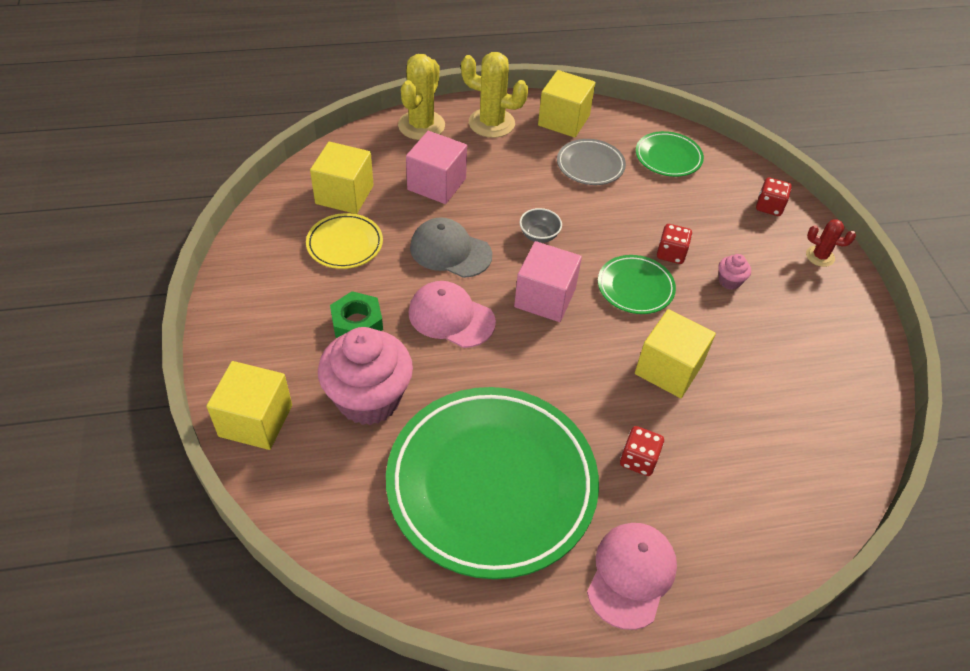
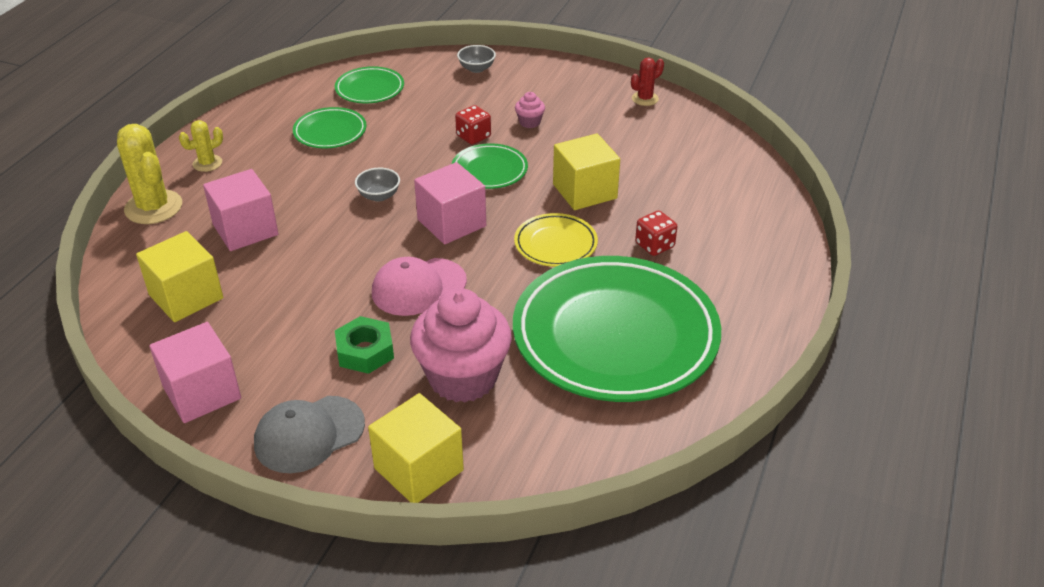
camera: 55 degrees left, 10 degrees down
(258, 256) = (202, 392): none -> pink cube
(345, 244) = (255, 322): yellow plate -> yellow plate (555, 244)
(450, 251) = (340, 256): grey cap -> grey cap (309, 434)
(491, 123) = (207, 163): yellow cactus -> yellow cactus, size x0.54
(564, 120) = (258, 121): yellow cube -> none
(590, 165) = (330, 132): grey plate -> green plate
(631, 575) = (750, 295): pink cap -> none
(769, 207) = (476, 69): red dice -> grey bowl
(820, 256) = (548, 71): red cactus -> red cactus (645, 99)

